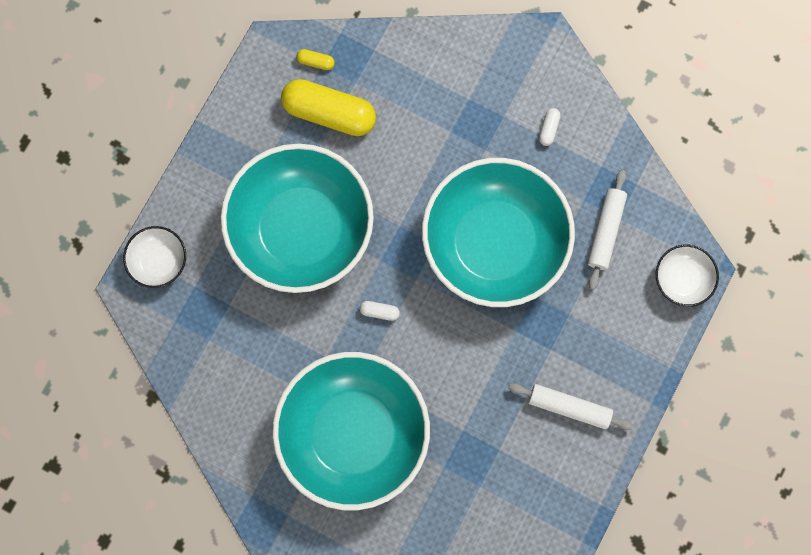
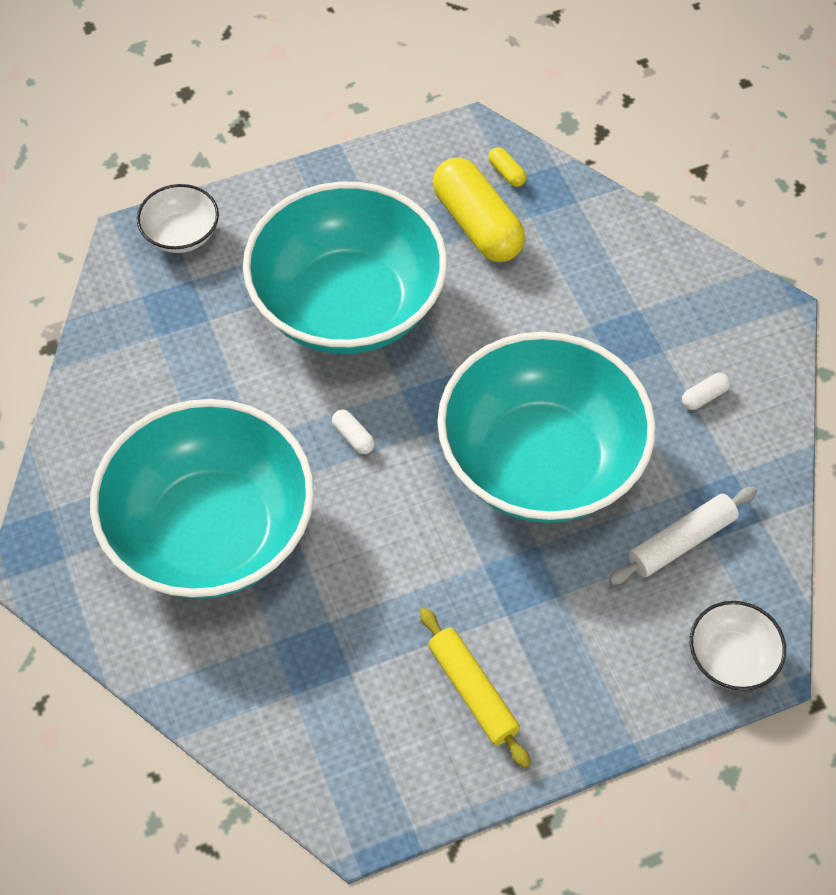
camera: 40 degrees right, 20 degrees down
(569, 407) = (473, 691): white rolling pin -> yellow rolling pin

